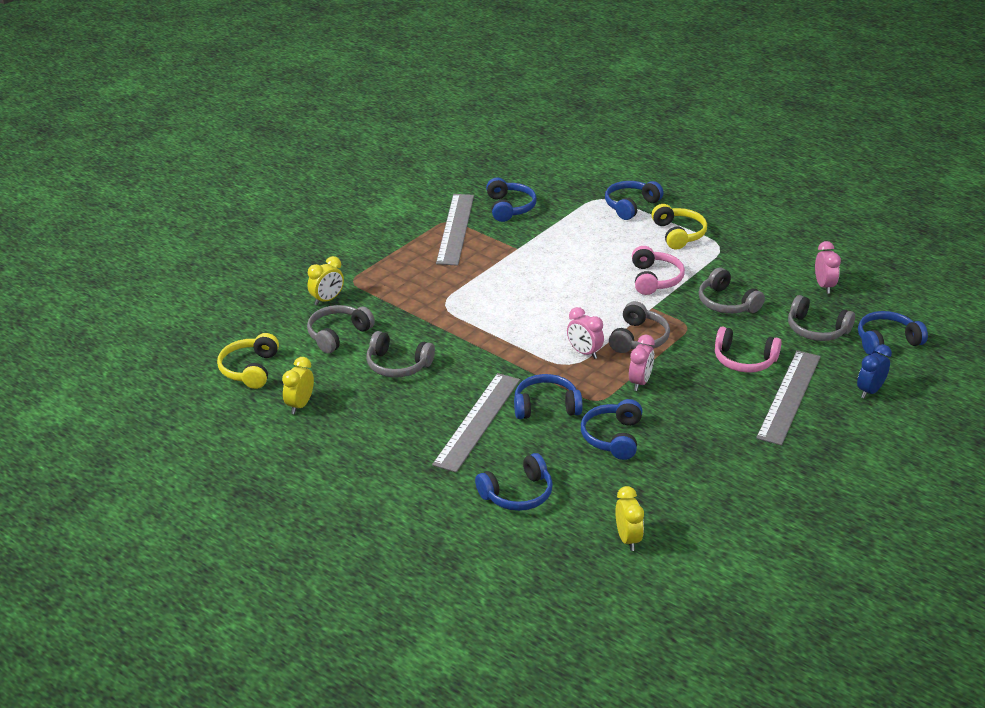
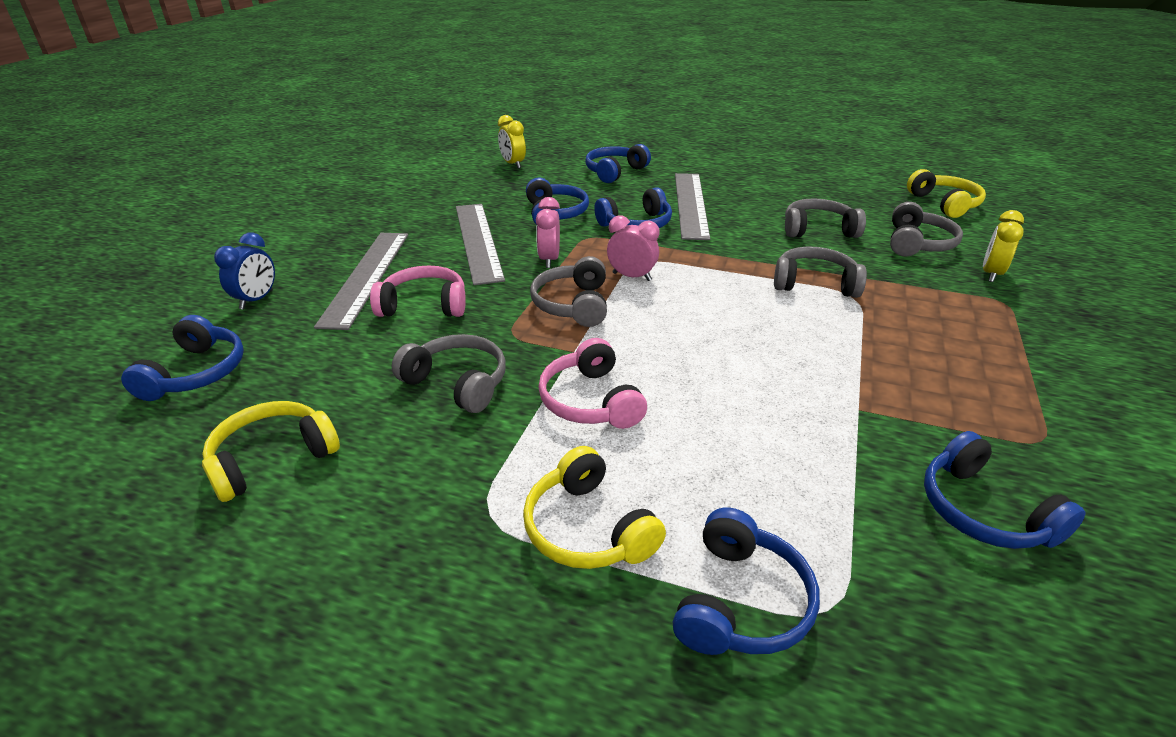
camera: 160 degrees right, 0 degrees up
(300, 405) = (857, 190): yellow clock -> none
(455, 229) = (1004, 425): grey ruler -> grey ruler (478, 241)
(816, 330) = (310, 368): grey headphones -> grey headphones (814, 283)
(824, 286) = (272, 459): pink clock -> yellow headphones
(886, 341) = (196, 373): blue headphones -> blue headphones turned 45 degrees counterclockwise

